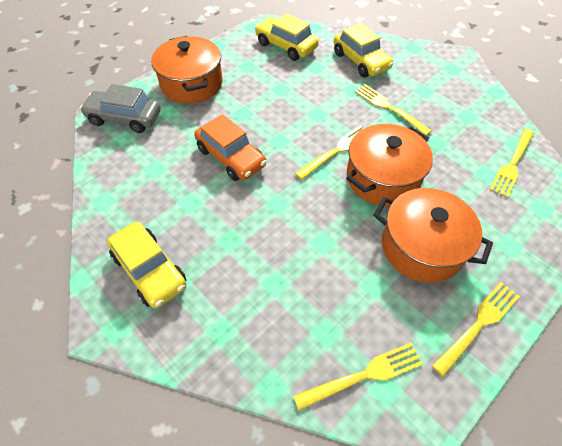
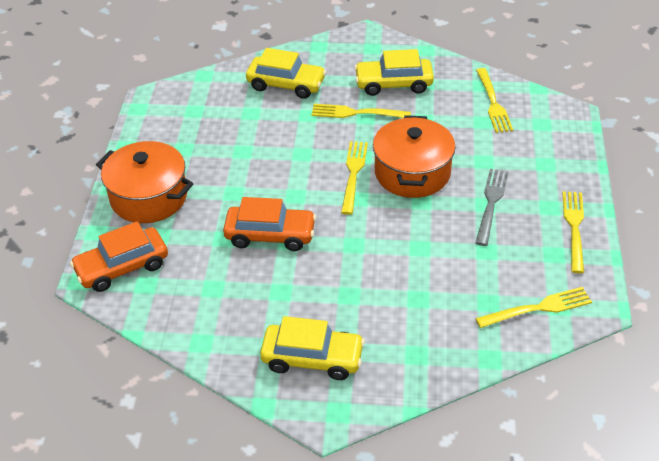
camera: 40 degrees left, 10 degrees down
(124, 118) = (122, 267): grey car -> orange car
(286, 46) = (198, 109): yellow car -> yellow car (393, 84)
(363, 375) = (538, 308): yellow fork -> yellow fork turned 45 degrees clockwise
(421, 247) = (491, 203): orange pot -> grey fork

